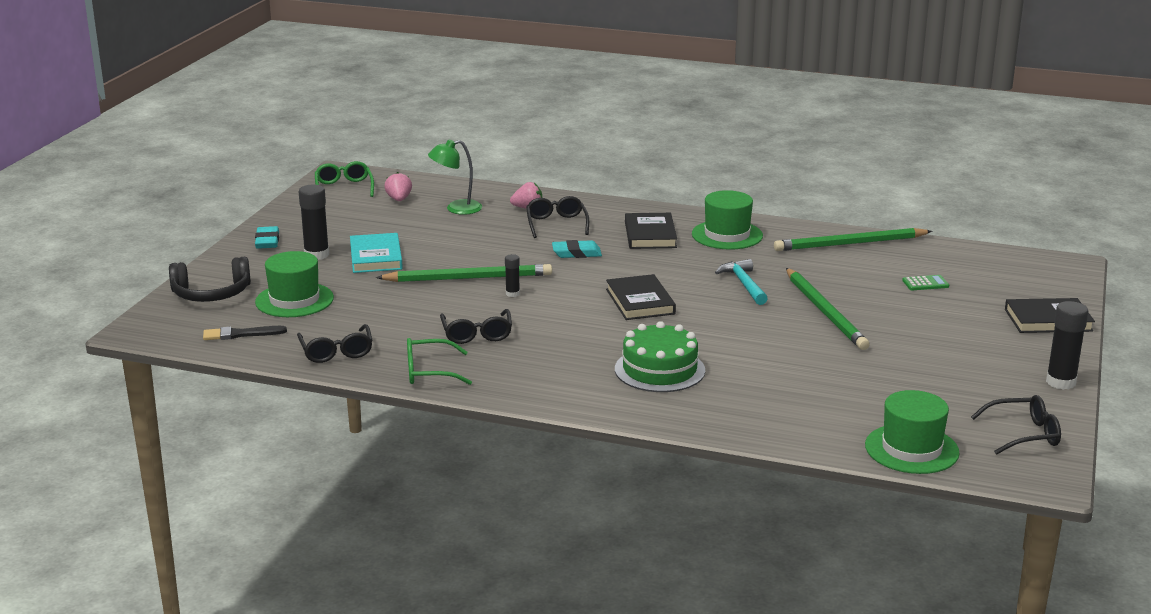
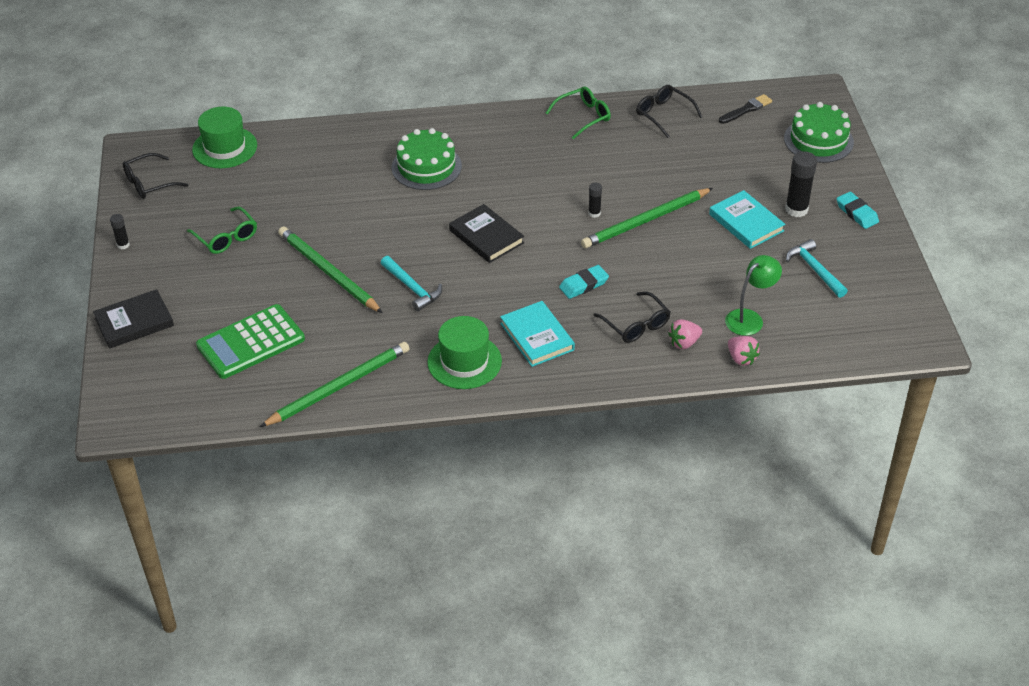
camera: 155 degrees right, 20 degrees up
(211, 294) = (818, 140): black headphones -> green cake
(294, 300) = (750, 153): green hat -> none
(344, 188) = (889, 316): green glasses -> green glasses (226, 237)
(361, 220) = (814, 269): none -> turquoise hammer
(399, 199) = (817, 315): pink strawberry -> pink strawberry (741, 358)
(477, 334) = (583, 161): black glasses -> none
(650, 235) = (537, 336): black book -> turquoise book
(925, 283) = (251, 342): green calculator -> green calculator, size x2.40
(1060, 382) = (123, 245): black glue stick -> black glue stick, size x0.54

